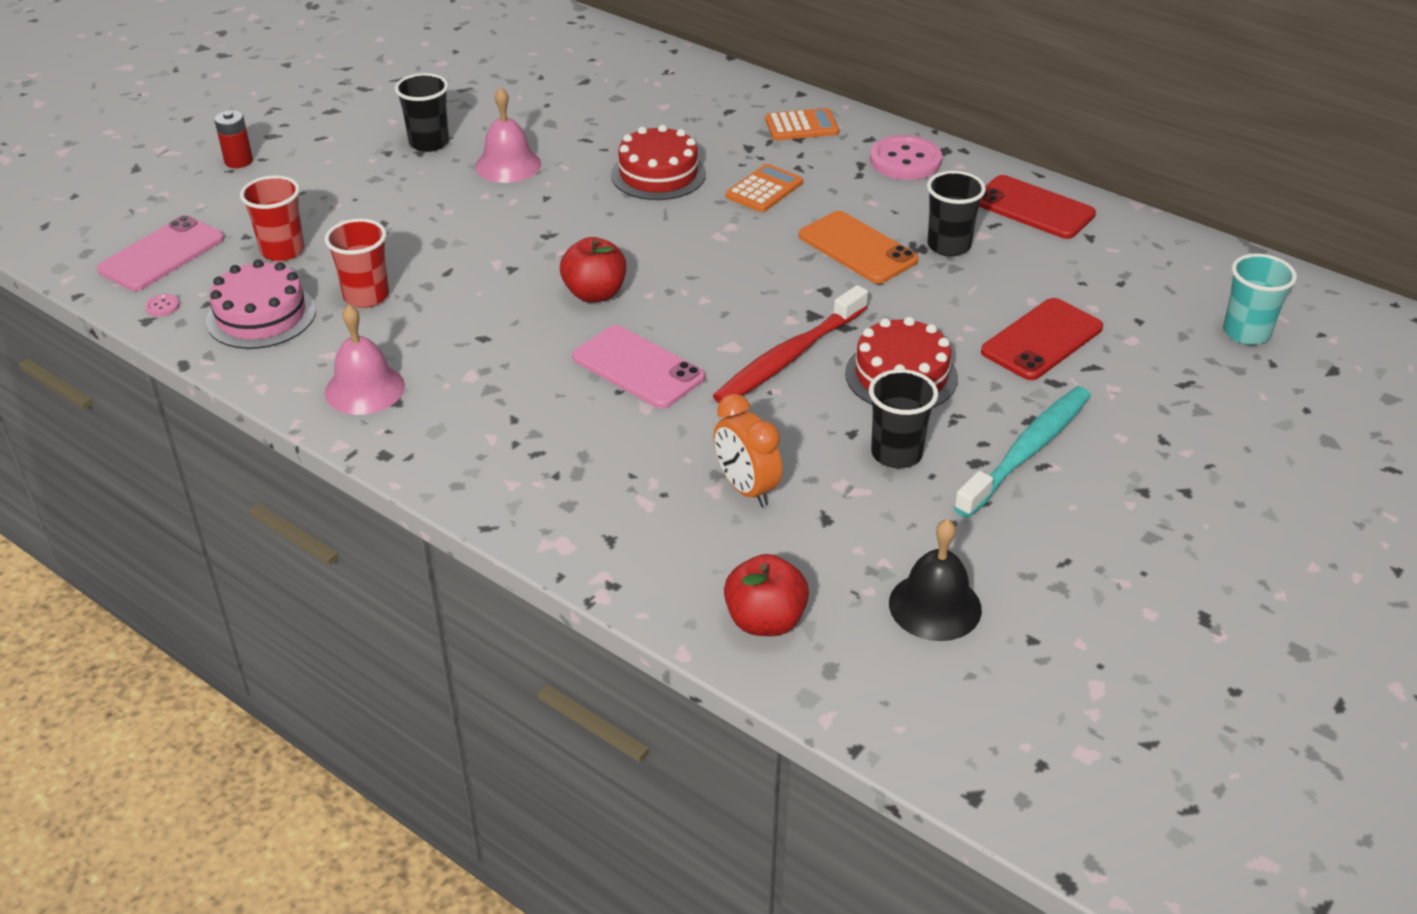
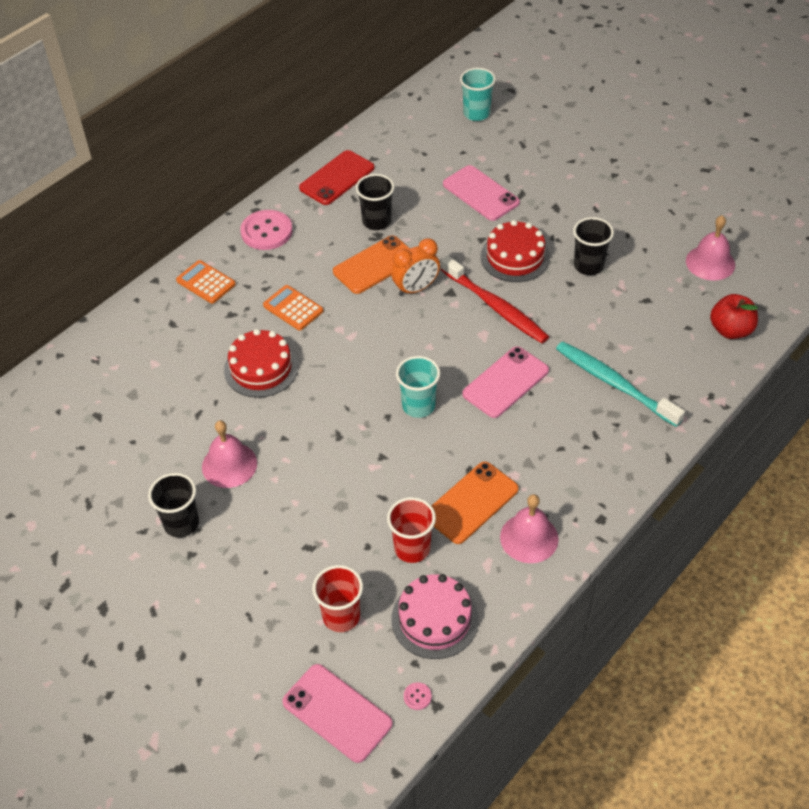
camera: 85 degrees left, 10 degrees up
(238, 161) = (183, 675): red battery -> none
(429, 340) = (471, 502): none -> orange phone
(595, 294) = (418, 406): red apple -> turquoise cup
(746, 489) = (623, 333): orange clock -> orange clock (416, 289)
(801, 126) = (206, 282): orange calculator -> orange calculator turned 45 degrees counterclockwise
(935, 606) = (710, 262): black bell -> pink bell
(1027, 451) = (584, 213): turquoise toothbrush -> turquoise toothbrush (614, 383)
(1042, 340) = (481, 193): red phone -> pink phone

